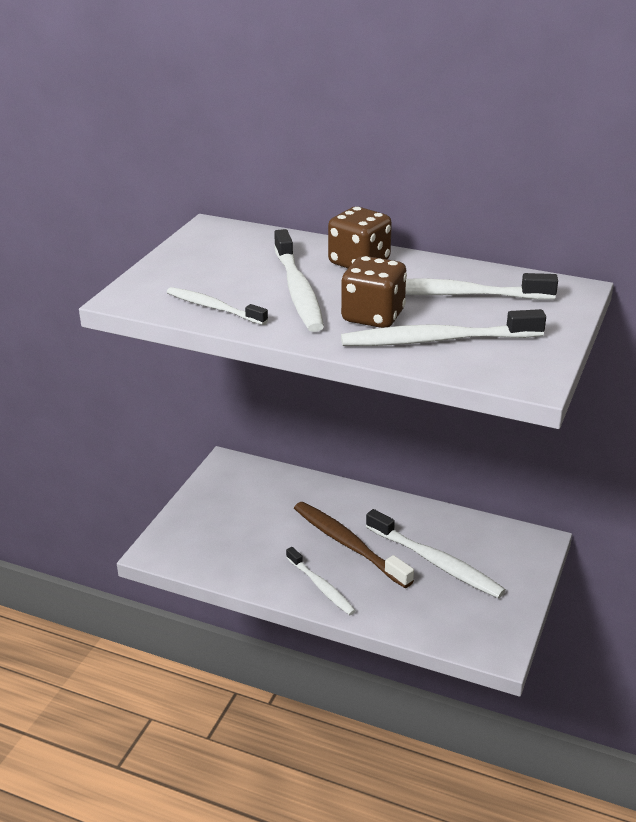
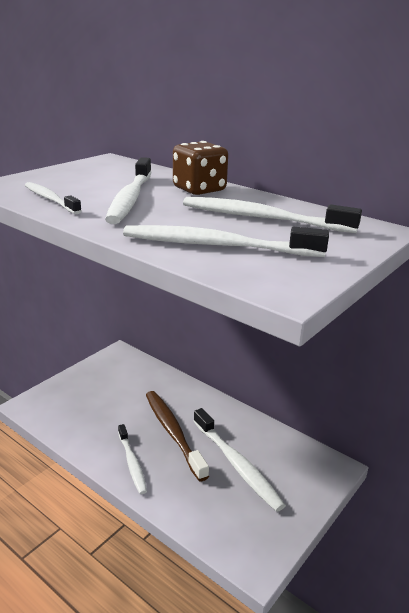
camera: 15 degrees right, 5 degrees down
(373, 316) = (175, 222): brown dice -> none

